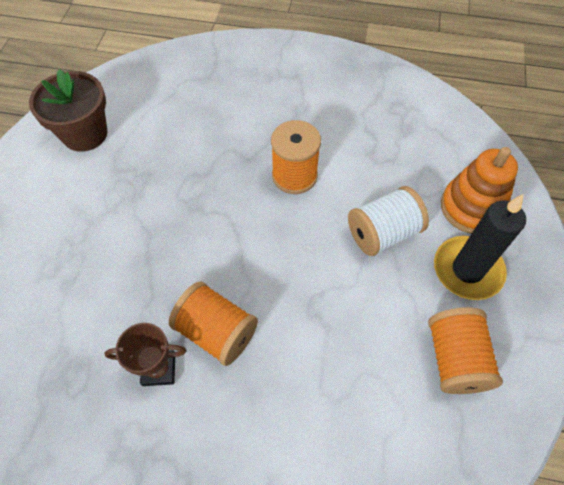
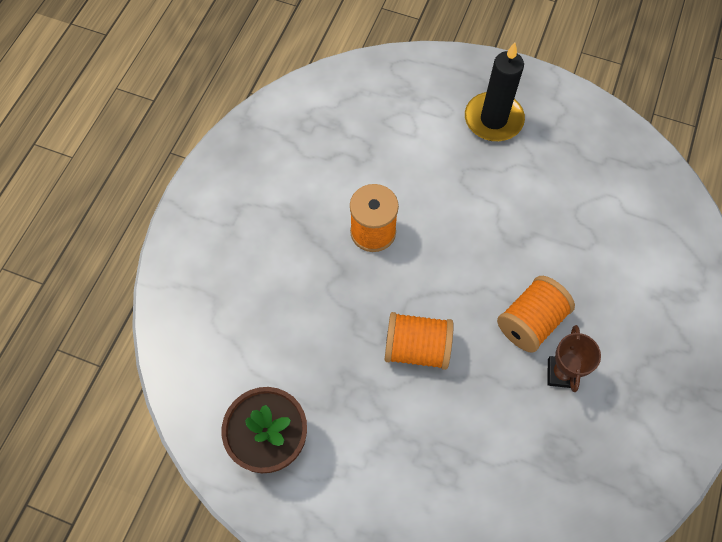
camera: 80 degrees left, 5 degrees up
(383, 233) = (449, 172): white spool -> none
(455, 359) = (568, 150): orange spool -> orange spool (417, 348)
(471, 208) = (434, 99): orange stacking toy -> none

